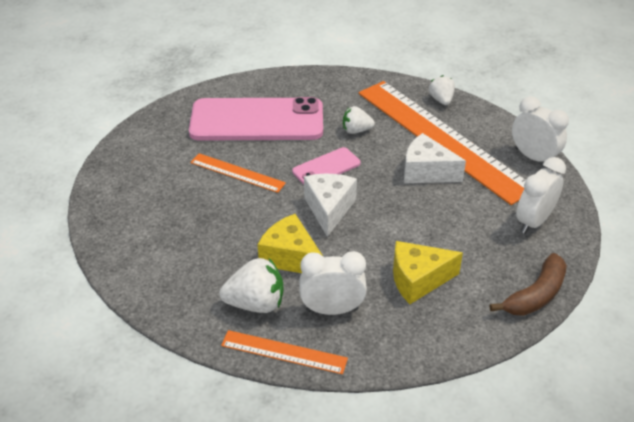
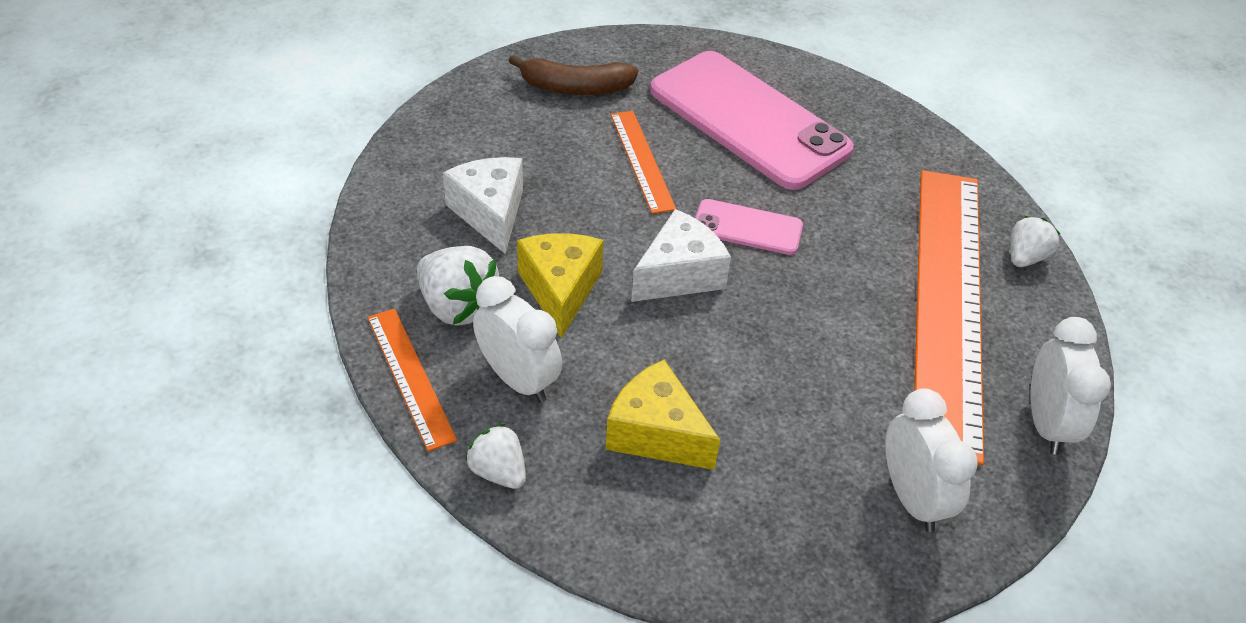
camera: 45 degrees right, 5 degrees up
(356, 130) = (849, 213): white strawberry -> white strawberry (498, 471)
(426, 172) = (862, 325): white cheese -> white cheese (490, 213)
(533, 222) = (912, 498): white clock -> white clock turned 75 degrees clockwise
(535, 295) = (769, 579): brown banana -> brown banana (575, 88)

